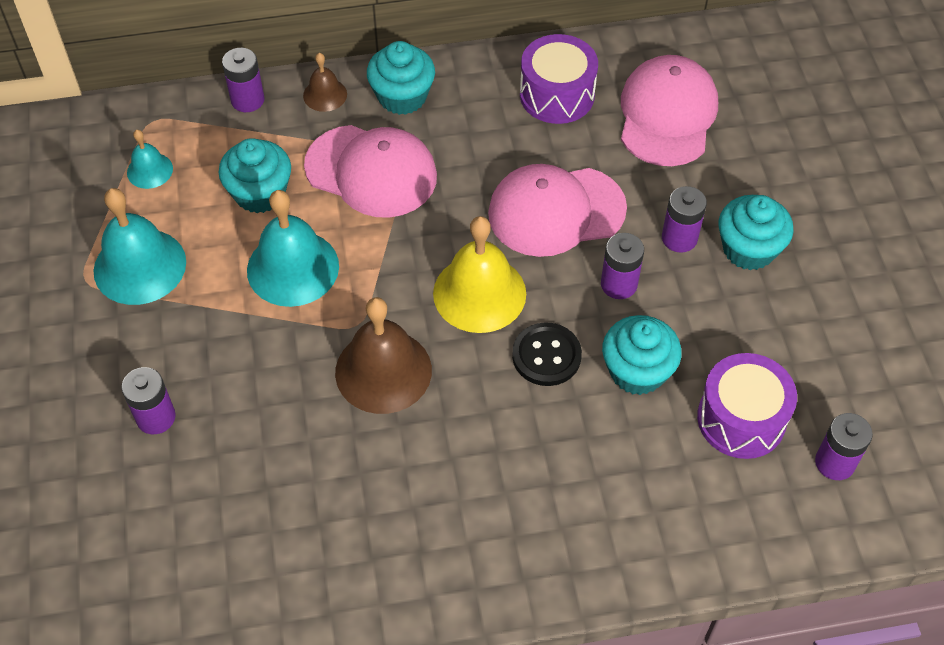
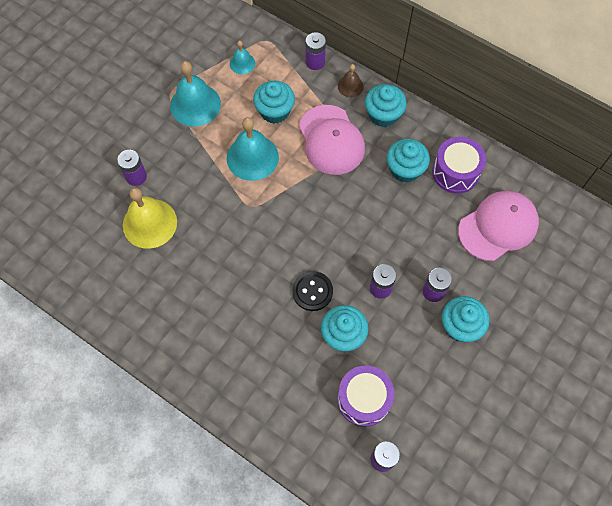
camera: 45 degrees right, 10 degrees up
(383, 371) = (239, 236): brown bell -> none
(479, 293) = (315, 237): yellow bell -> yellow bell (150, 223)
(497, 135) = (405, 169): none -> turquoise cupcake
(556, 211) = (391, 229): pink cap -> none

